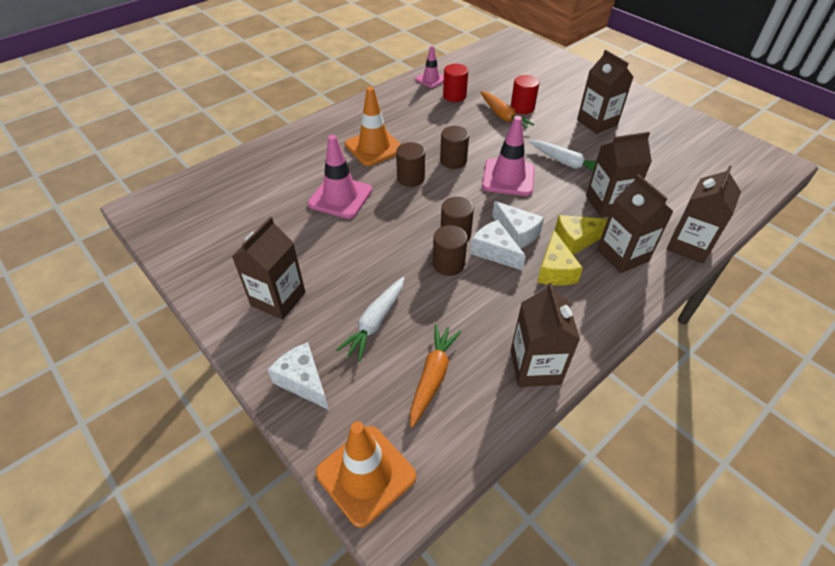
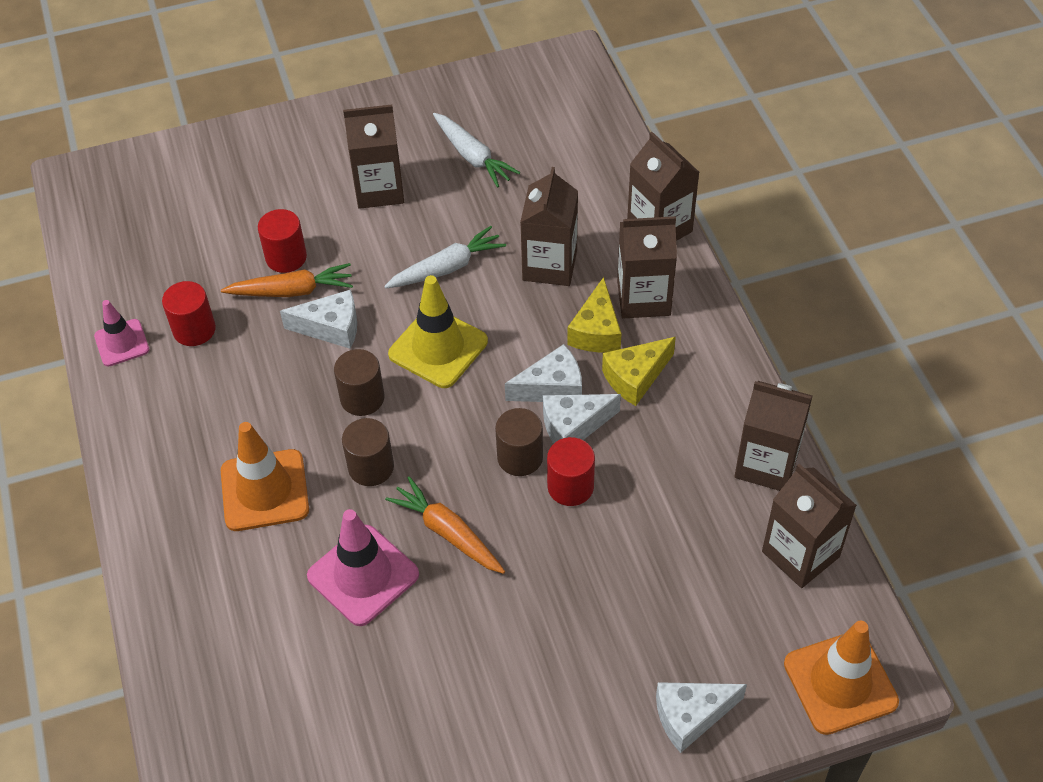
camera: 65 degrees left, 5 degrees up
(278, 299) = (538, 714): brown carton -> brown carton (800, 554)
(375, 322) = (632, 606): white carrot -> white carrot (472, 156)
(432, 377) = (740, 572): orange carrot -> orange carrot (448, 533)
(448, 264) = (570, 487): brown cylinder -> red cylinder
(490, 136) = (331, 328): none -> white cheese
(508, 177) = (438, 348): pink traffic cone -> yellow traffic cone
(555, 270) = (635, 377): yellow cheese -> yellow cheese turned 120 degrees clockwise

